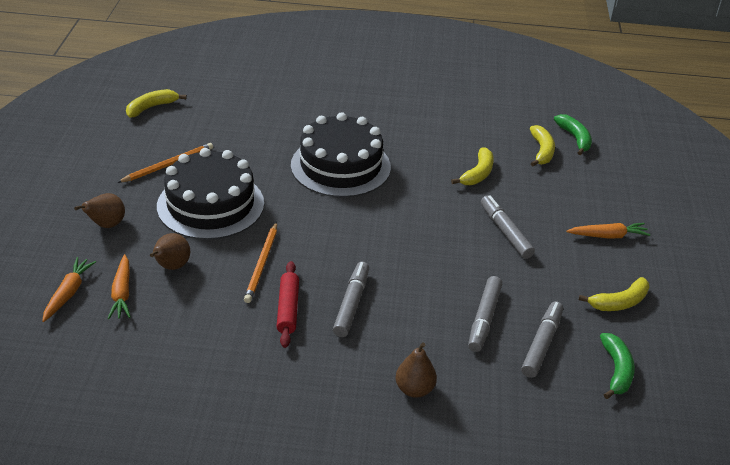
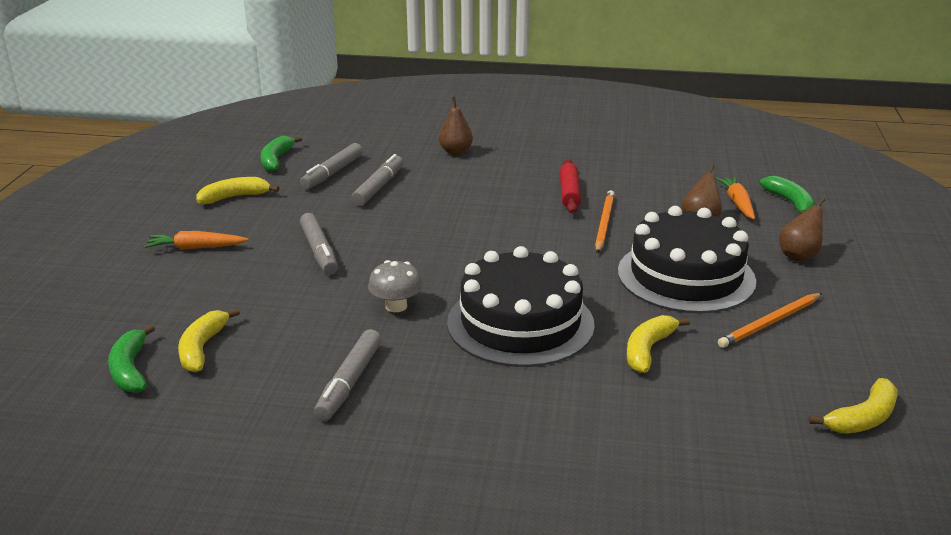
camera: 175 degrees left, 10 degrees down
(68, 293) = (790, 203): orange carrot -> green banana
(351, 304) = (507, 196): grey marker -> grey marker (349, 382)
(428, 180) = (396, 306): none -> grey mushroom
(477, 174) = (321, 315): yellow banana -> yellow banana (648, 350)

